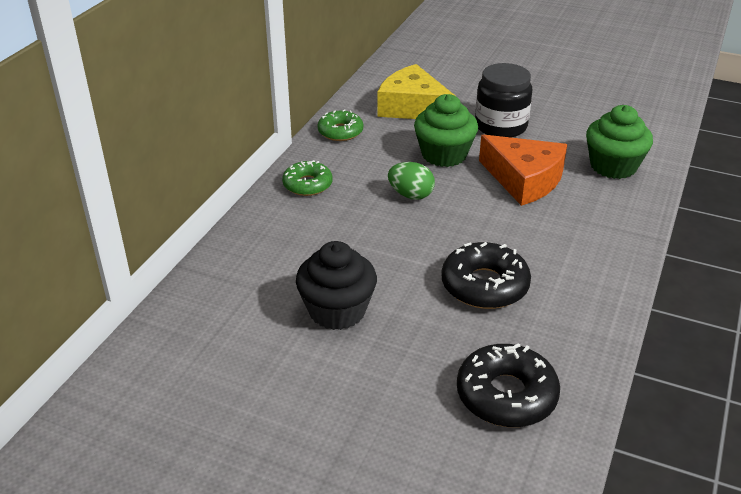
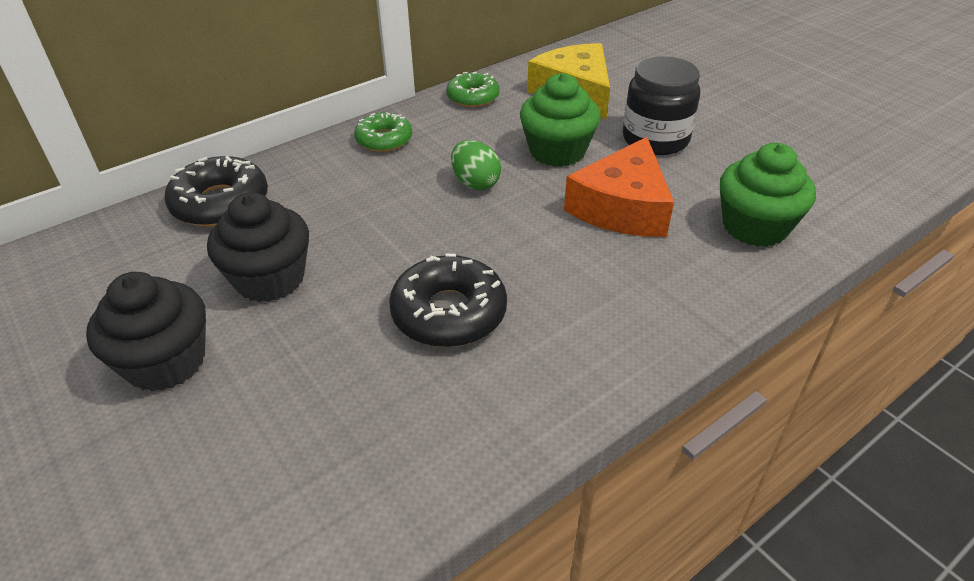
camera: 30 degrees right, 5 degrees up
(328, 391) = (166, 362): none -> black cupcake
(506, 395) = (334, 457): black donut -> black donut (220, 203)
(524, 180) = (622, 207): orange cheese -> orange cheese turned 45 degrees clockwise

